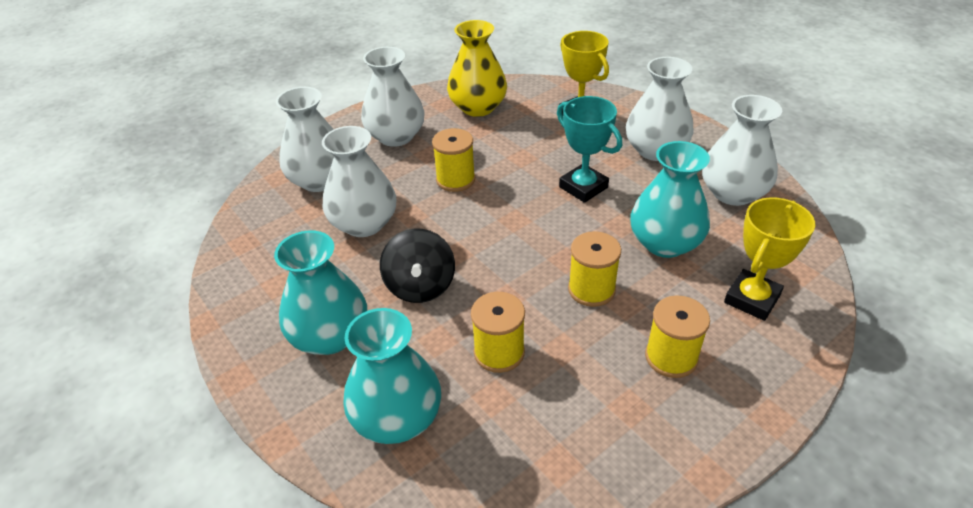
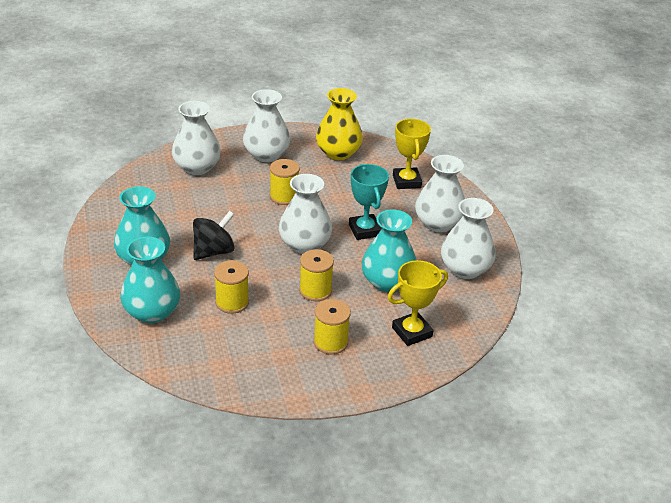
camera: 20 degrees right, 5 degrees down
(364, 223) = (206, 204): white vase -> white vase (304, 244)
(420, 286) = (213, 251): black spinning top -> black spinning top turned 150 degrees counterclockwise

